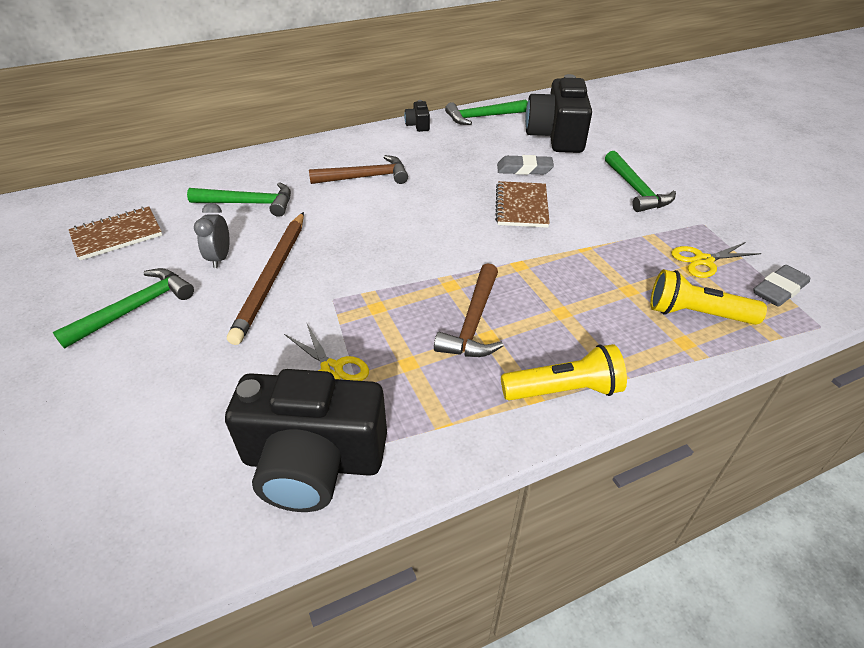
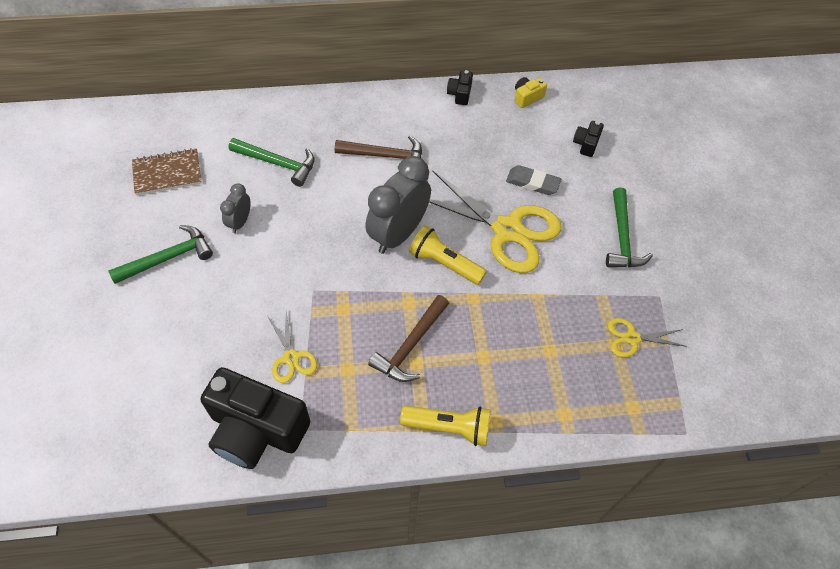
camera: 15 degrees right, 15 degrees up
(272, 277) = (274, 254): brown pencil -> none
(409, 231) = (398, 234): none -> grey clock
(482, 117) = (527, 97): green hammer -> yellow camera
(521, 206) = (507, 230): brown notebook -> yellow scissors
(556, 136) = (586, 144): black camera -> black camera, size x0.43
(696, 314) = (590, 391): yellow flashlight -> yellow flashlight (444, 263)
(779, 290) = (677, 388): grey eraser -> none

